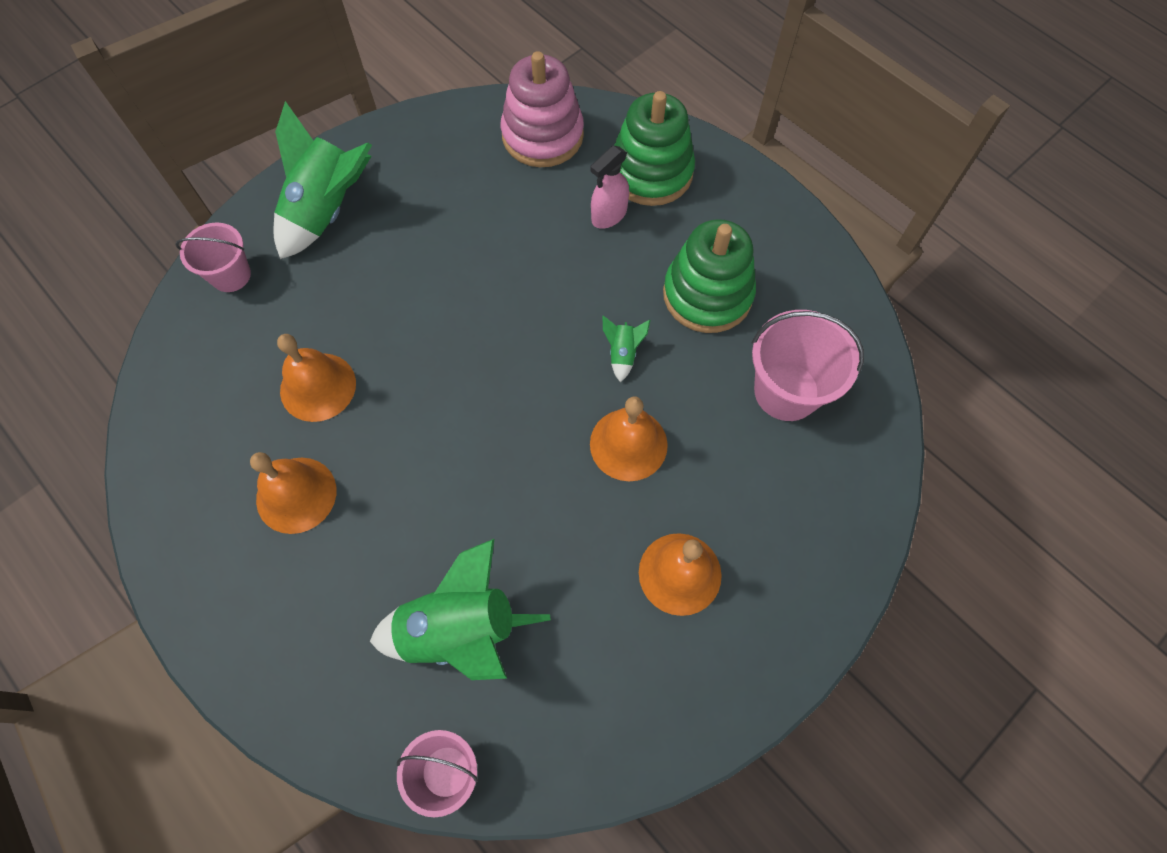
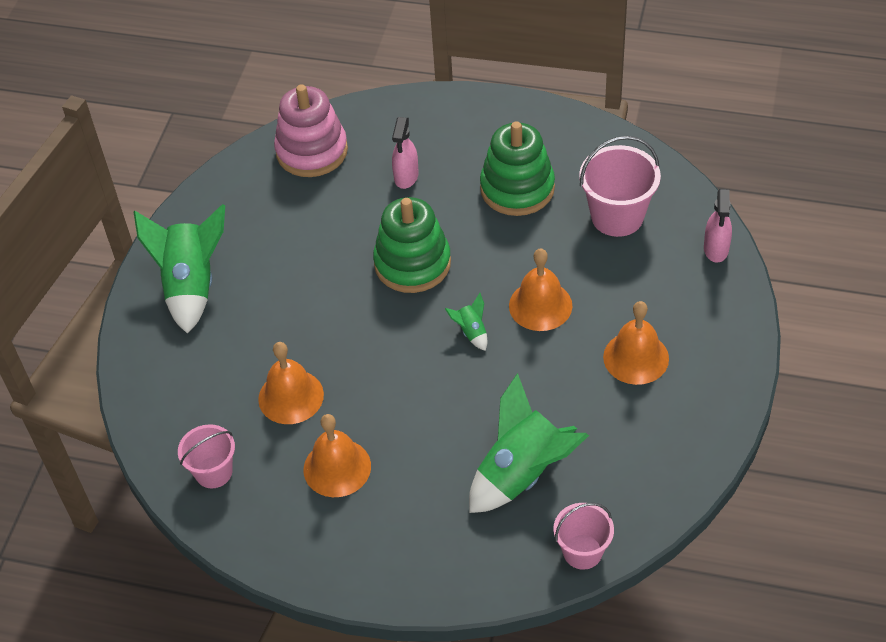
camera: 30 degrees left, 15 degrees down
(231, 275) = (155, 367): pink bucket -> pink bucket (213, 472)
(623, 353) = (490, 255): green rocket -> green rocket (471, 332)
(651, 172) = (413, 134): green stacking toy -> green stacking toy (412, 263)
(865, 499) = (716, 249): none -> pink spray bottle

